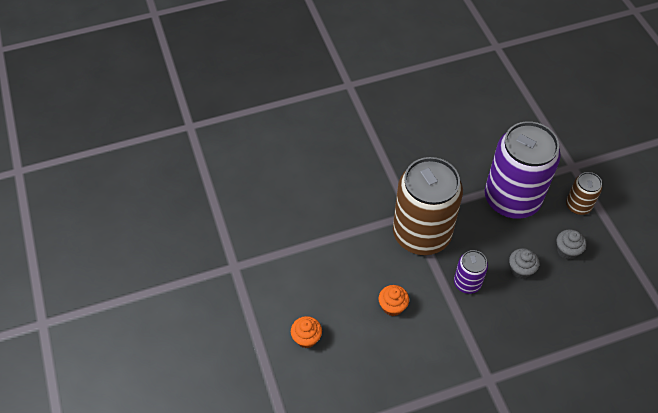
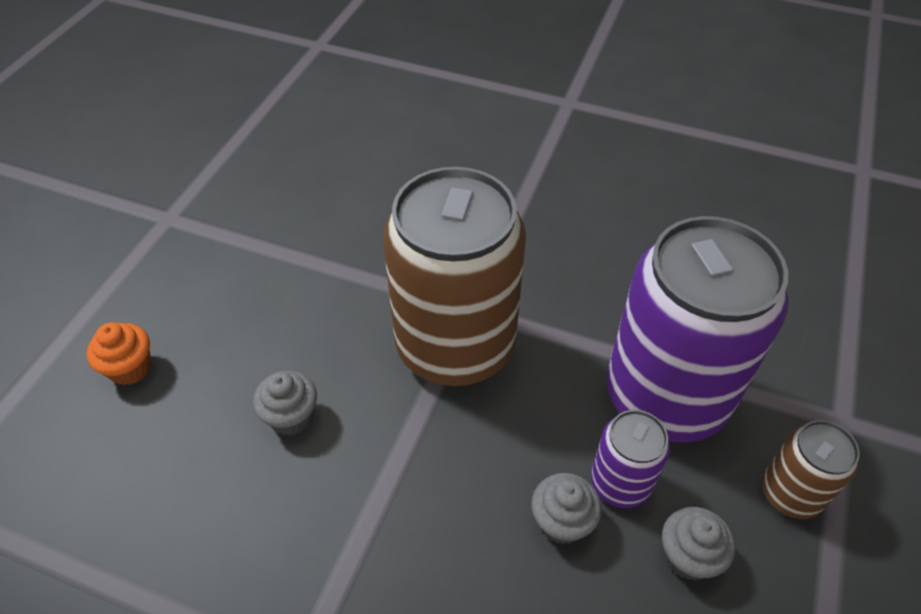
camera: 40 degrees right, 5 degrees down
(392, 306) = (291, 417): orange cupcake -> grey cupcake
(467, 283) = (445, 471): purple can -> purple can (620, 483)

